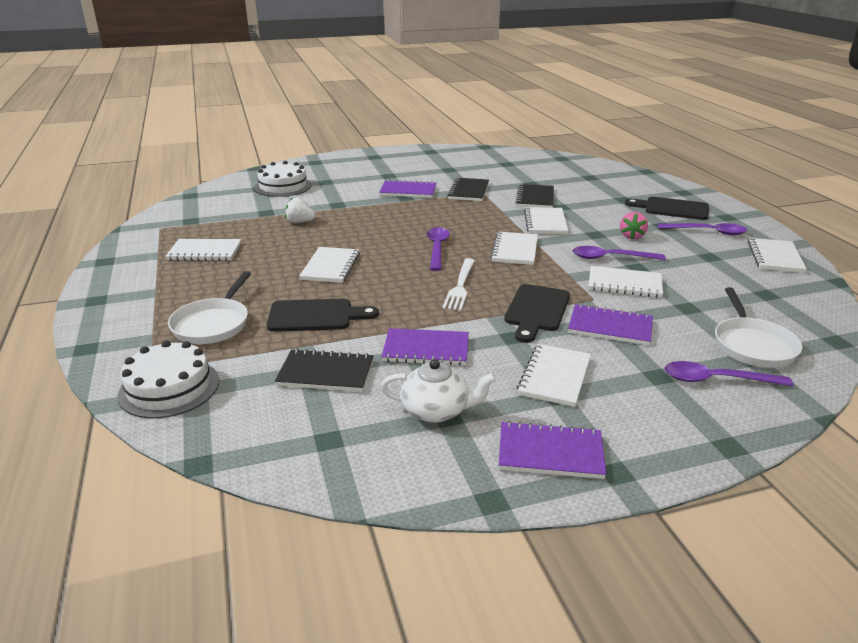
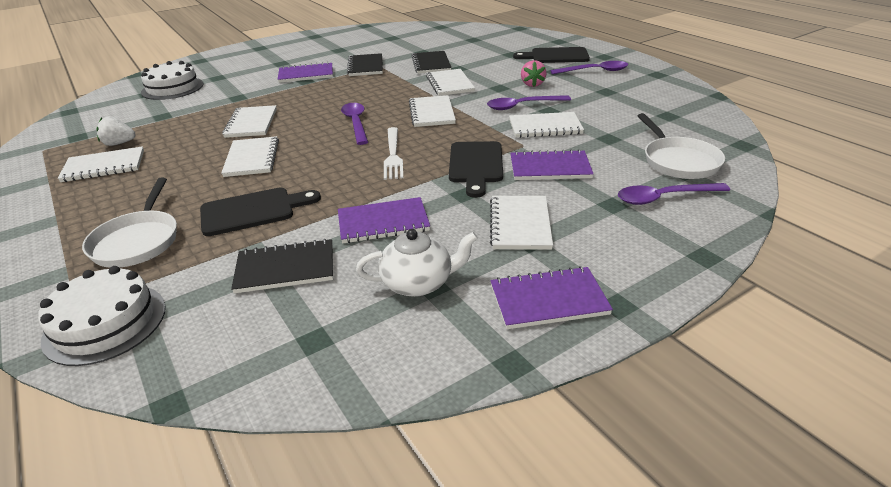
camera: 15 degrees left, 5 degrees up
(300, 222) = (203, 120): white strawberry -> white strawberry (119, 143)
(775, 257) = (659, 83): white notebook -> white notebook (251, 123)

